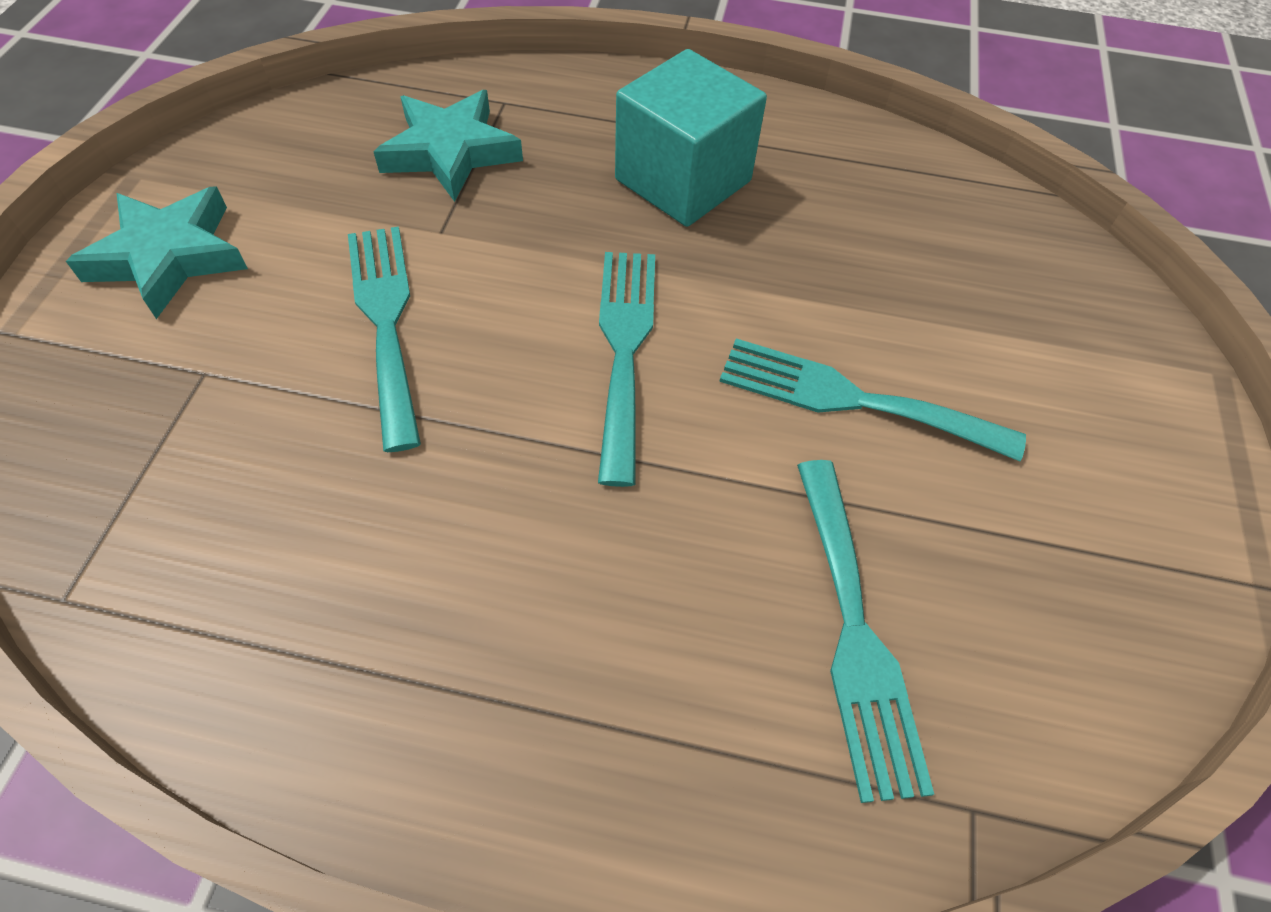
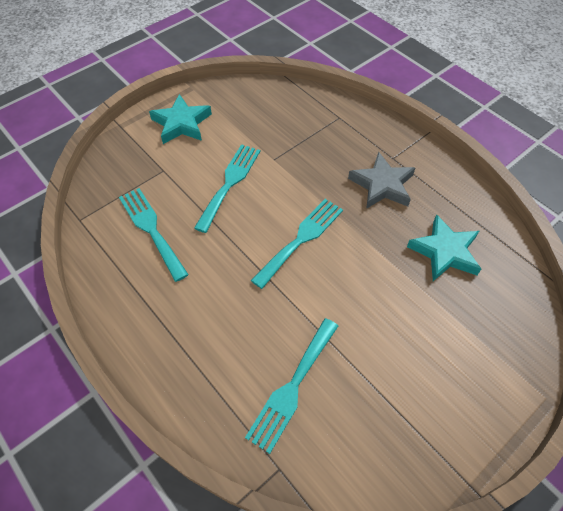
camera: 40 degrees right, 0 degrees up
(450, 151) = (302, 129): turquoise star -> turquoise star (445, 252)
(683, 180) = (382, 185): turquoise cube -> grey star
(853, 400) = (370, 309): turquoise fork -> turquoise fork (151, 229)

